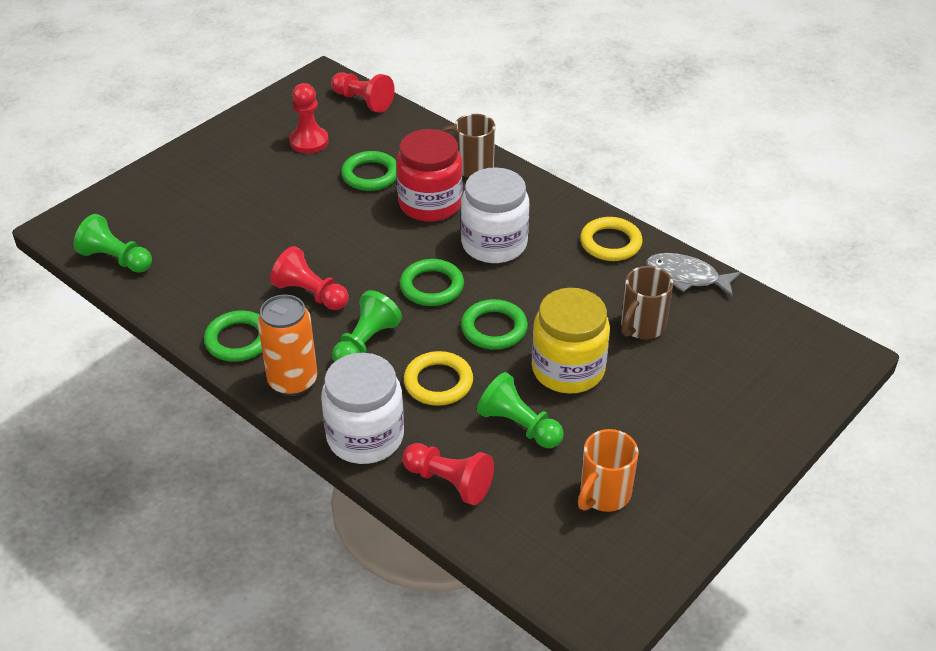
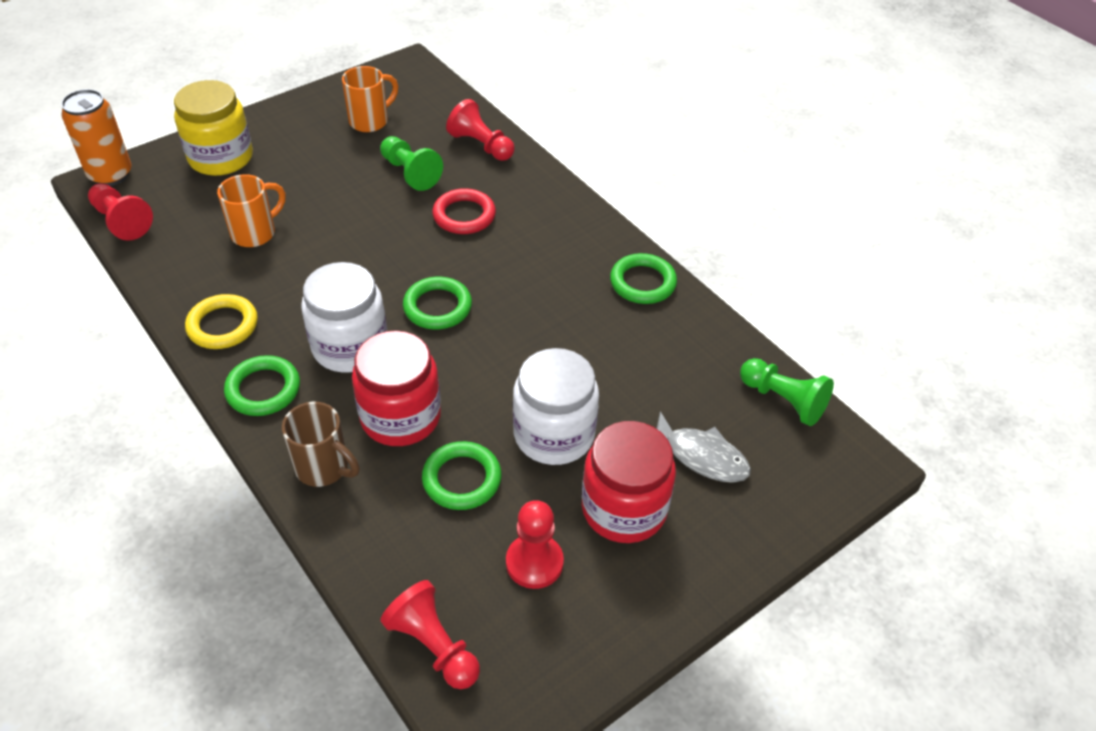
camera: 170 degrees left, 5 degrees up
(250, 175) = (624, 508): none -> red jar
(293, 381) = (593, 236): orange can -> orange can (110, 175)
(311, 294) = (565, 320): red pawn -> red pawn (121, 221)
(365, 343) = (520, 260): green pawn -> none
(365, 437) = (538, 184): white jar -> white jar (554, 434)
(438, 382) = (464, 215): yellow ring -> red ring
(494, 328) = (394, 254): green ring -> green ring (263, 389)
(568, 369) = (345, 208): yellow jar -> yellow jar (221, 158)
(641, 327) = (255, 233): brown mug -> orange mug
(686, 277) = (174, 274): grey fish -> grey fish (701, 456)

